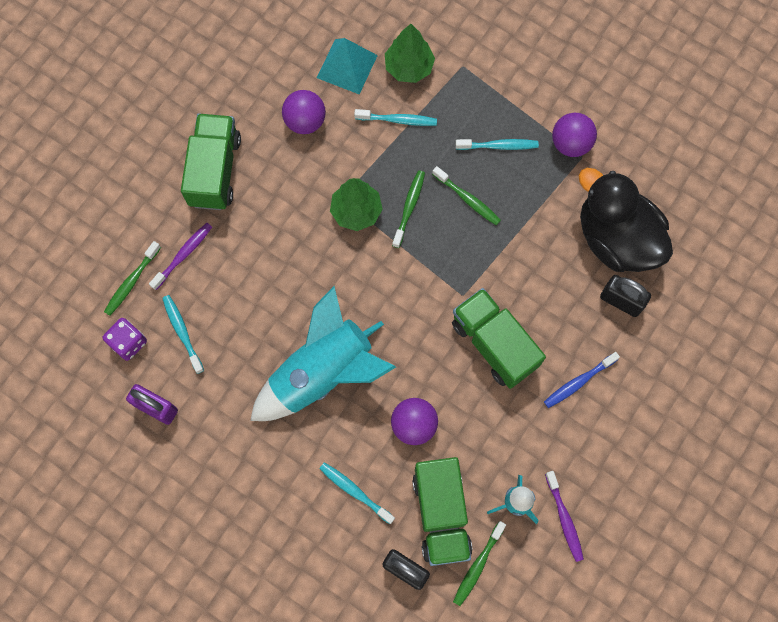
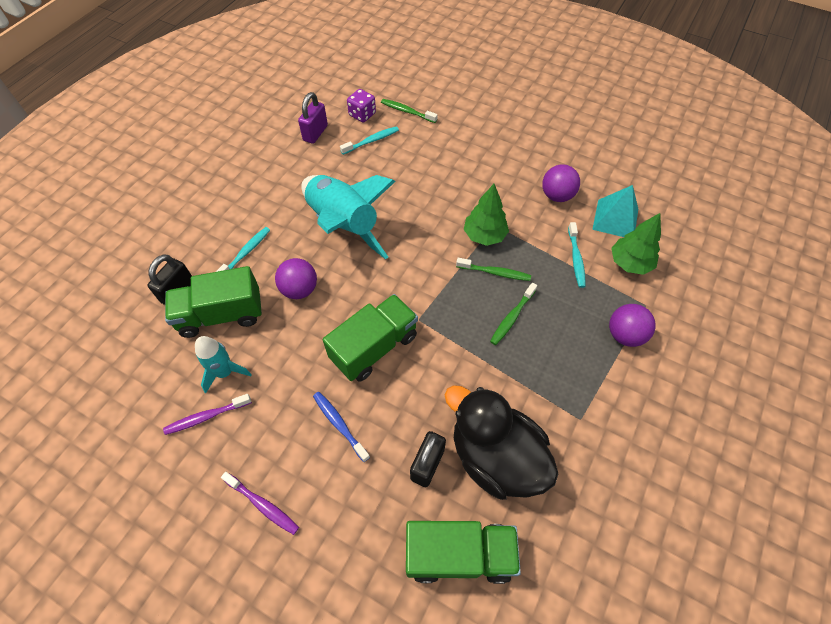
camera: 85 degrees right, 15 degrees down
(183, 255) = (431, 136): purple toothbrush -> purple toothbrush (263, 505)
(215, 171) = (501, 146): green truck -> green truck (459, 554)
(478, 565) = (173, 345): green toothbrush -> none
(499, 146) = (572, 340): turquoise toothbrush -> none
(570, 143) = (591, 406): purple ball -> purple ball (624, 335)
(616, 238) = (495, 457): black duck -> black duck turned 90 degrees counterclockwise

